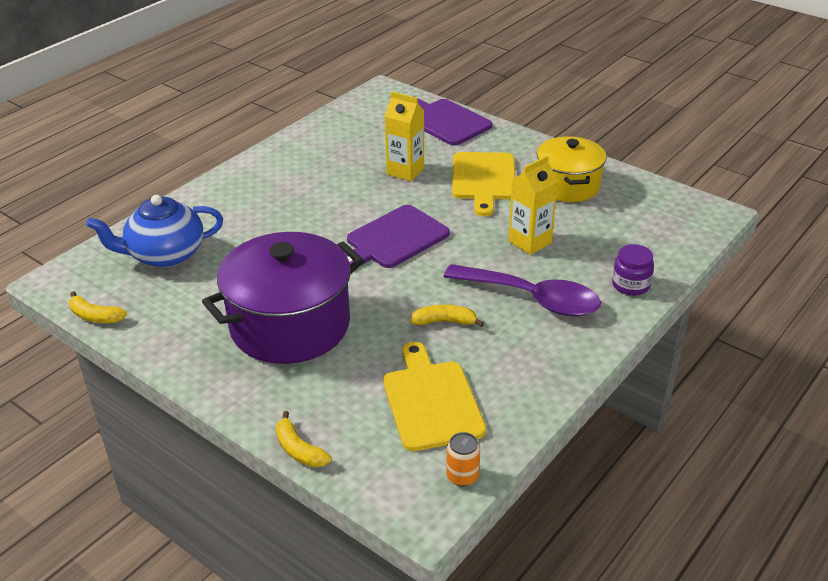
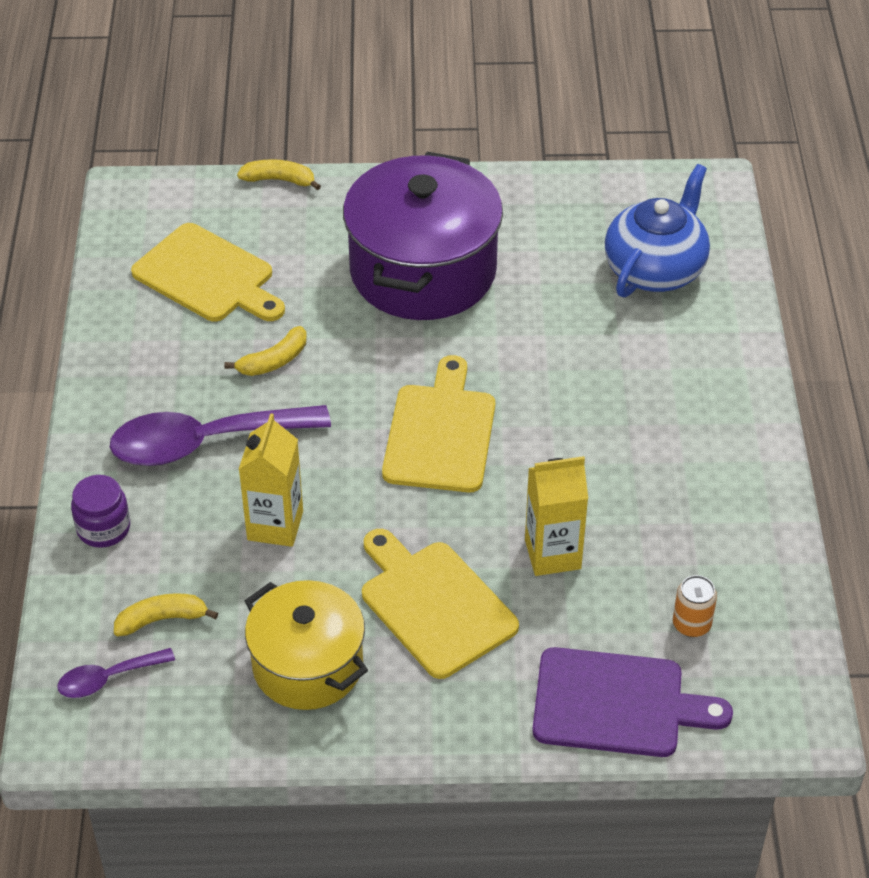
camera: 140 degrees right, 10 degrees up
(95, 316) = (614, 178): yellow banana -> yellow banana (162, 619)
(394, 239) = (440, 433): purple cutting board -> yellow cutting board
(462, 476) = (122, 232): orange can -> orange can (691, 624)
(675, 223) = (107, 679): none -> purple spoon

